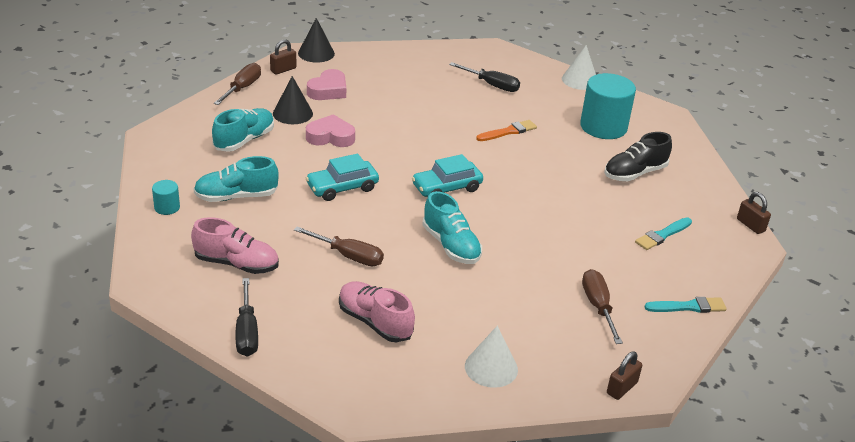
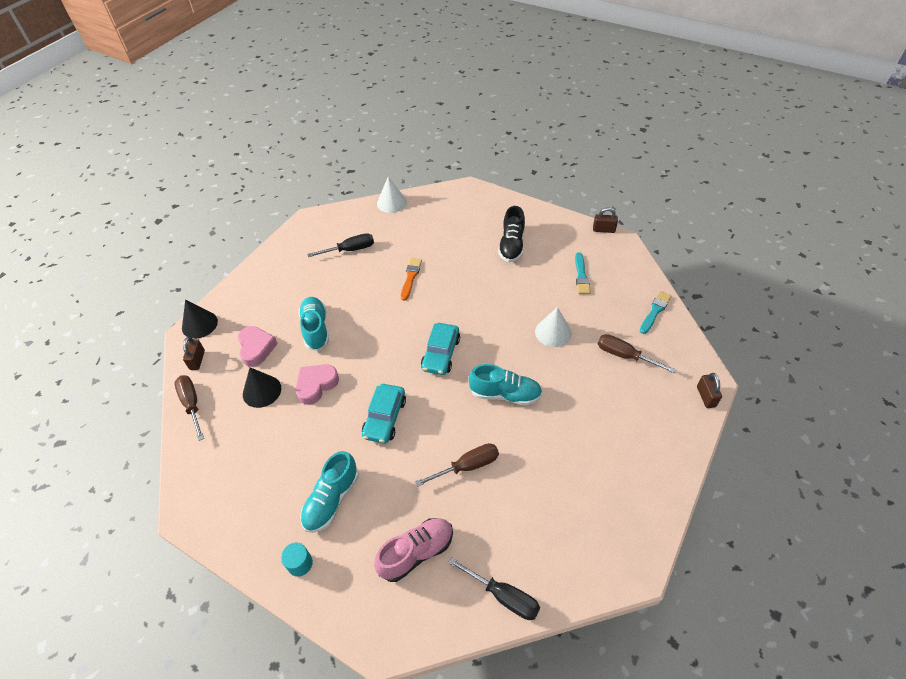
camera: 45 degrees left, 15 degrees up
(244, 140) = (264, 447): turquoise shoe -> turquoise shoe (316, 329)
(375, 322) = (552, 497): pink shoe -> none
(491, 367) = (644, 456): white cone -> white cone (553, 332)
(603, 127) = (451, 226): turquoise cylinder -> none

